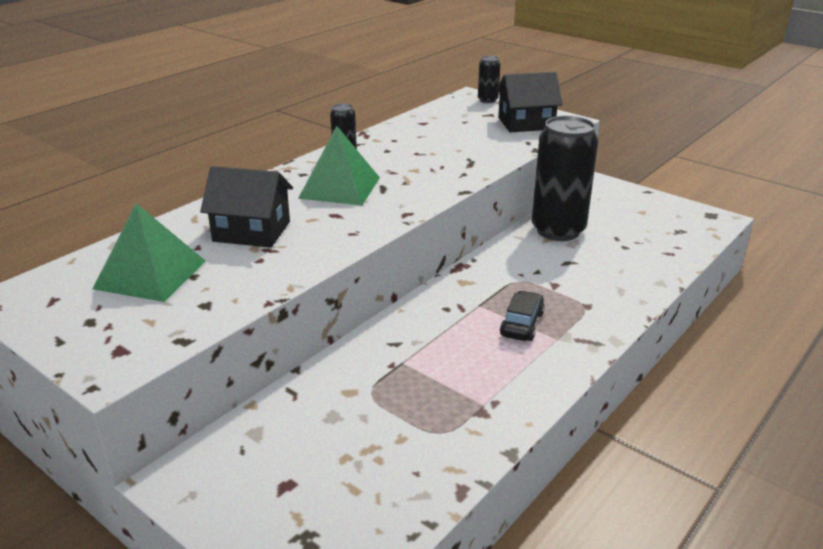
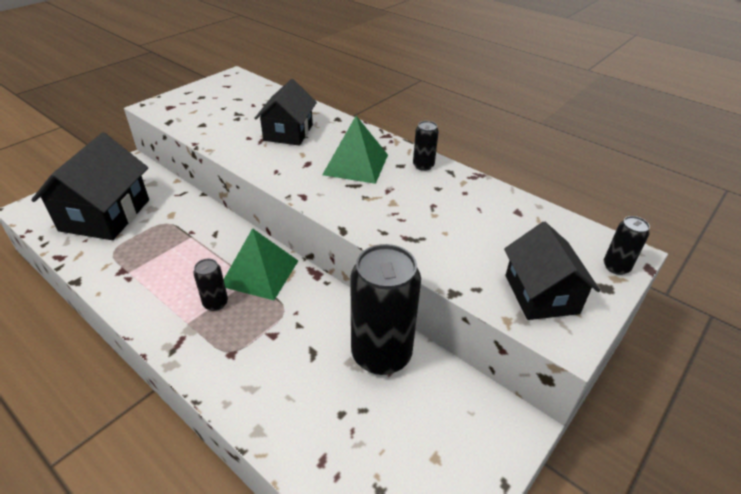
camera: 90 degrees right, 10 degrees up
(150, 274) = (243, 106): green pyramid -> green pyramid (260, 273)
(348, 467) = (105, 215): none -> black house
(522, 324) = (215, 303): black car -> black can

